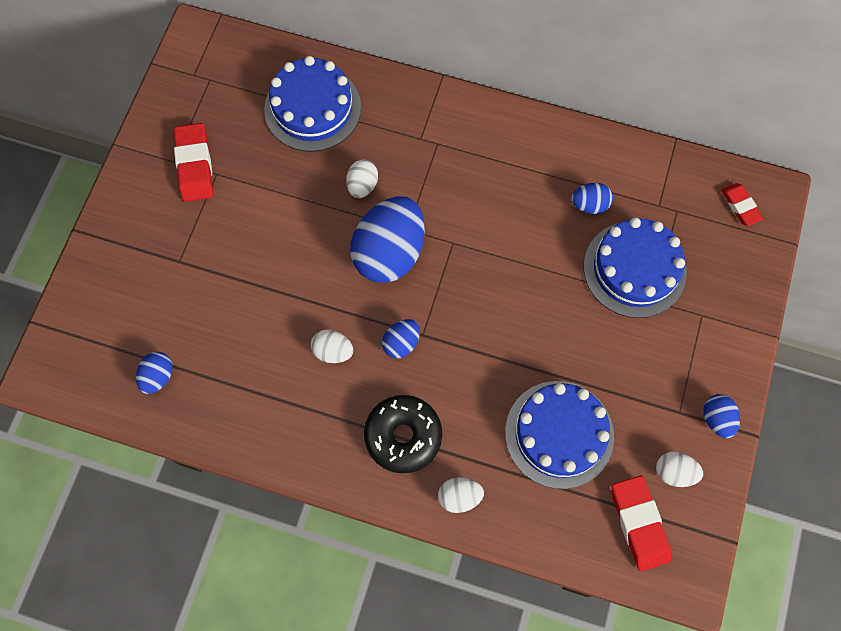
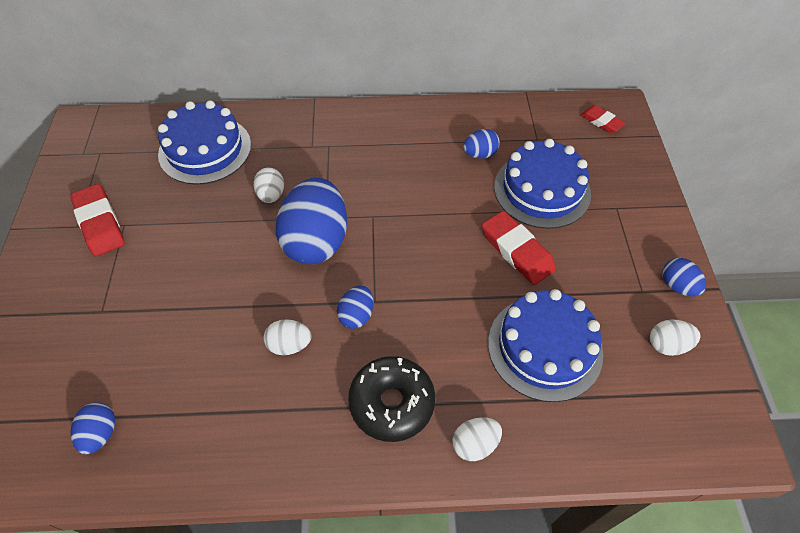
camera: 20 degrees left, 15 degrees down
(639, 523) = (662, 405): red eraser -> red eraser (517, 251)

